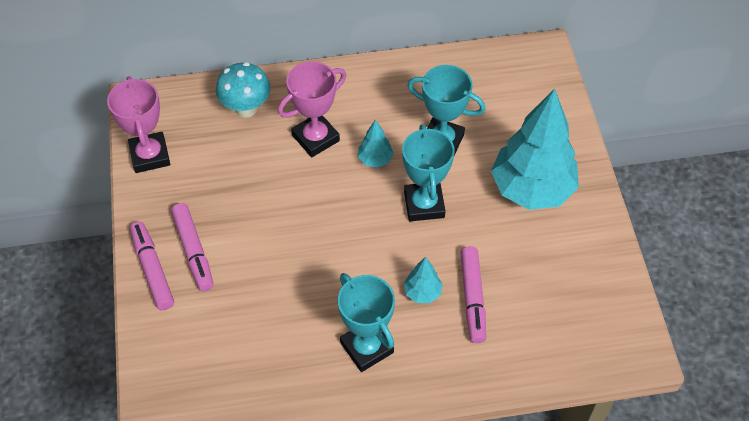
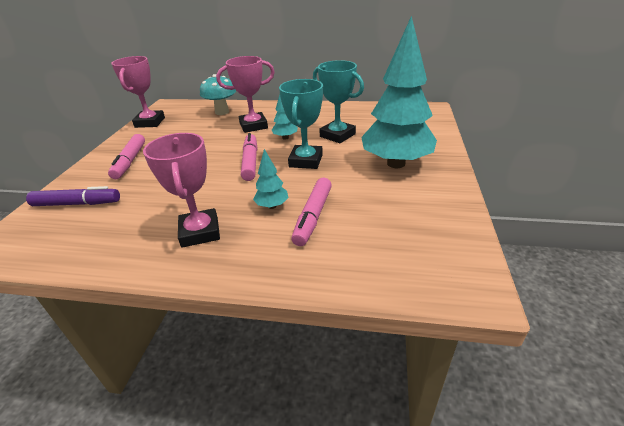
camera: 20 degrees right, 20 degrees down
(152, 270) = (95, 166): pink marker -> pink marker (250, 162)
(191, 340) = (77, 204): none -> purple marker
(367, 347) = (200, 232): turquoise trophy -> pink trophy

